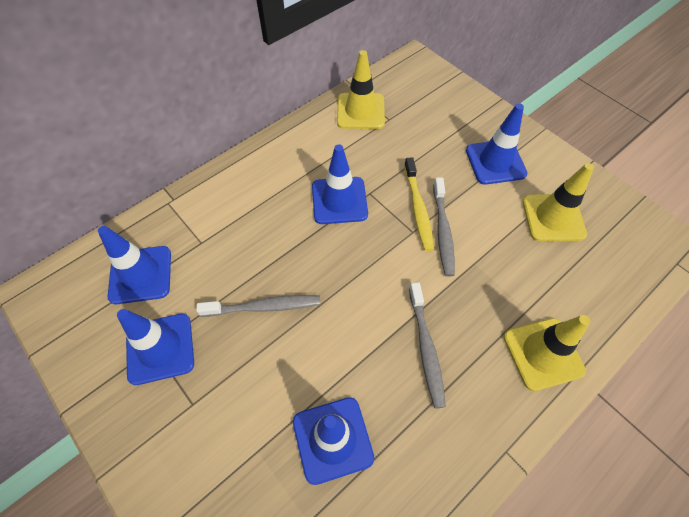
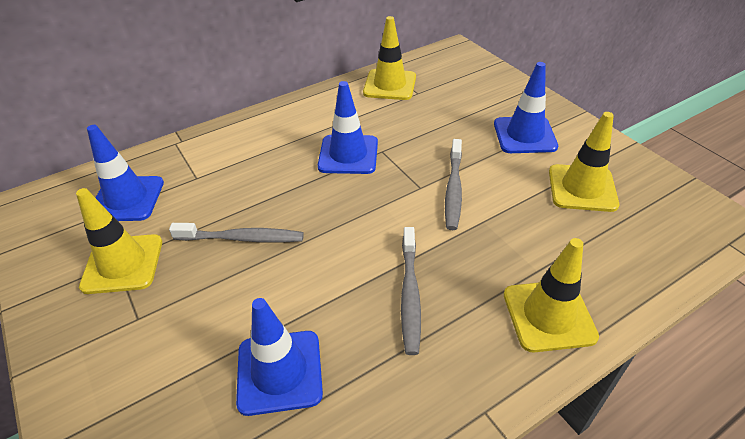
camera: 10 degrees right, 15 degrees down
(160, 348) = (123, 264): blue traffic cone -> yellow traffic cone
(418, 208) = (431, 168): yellow toothbrush -> none

